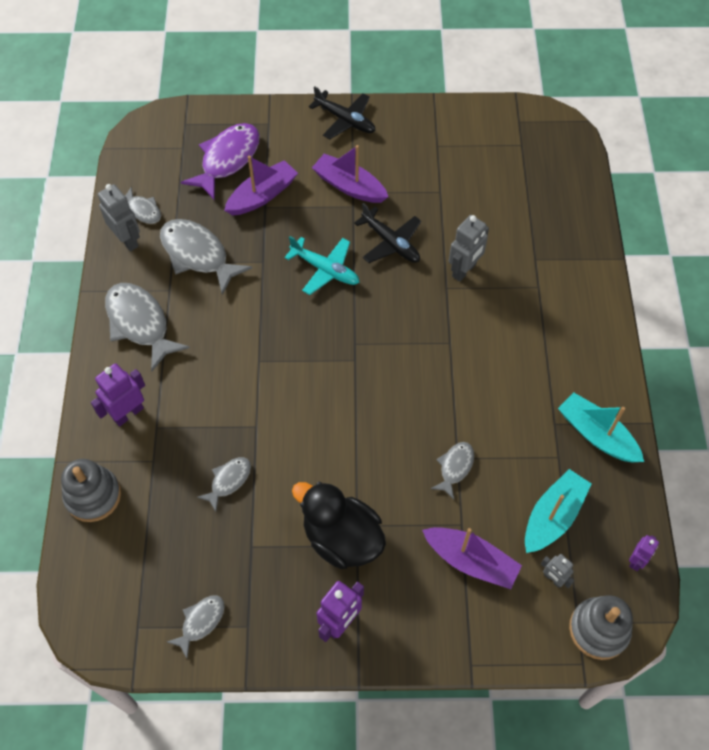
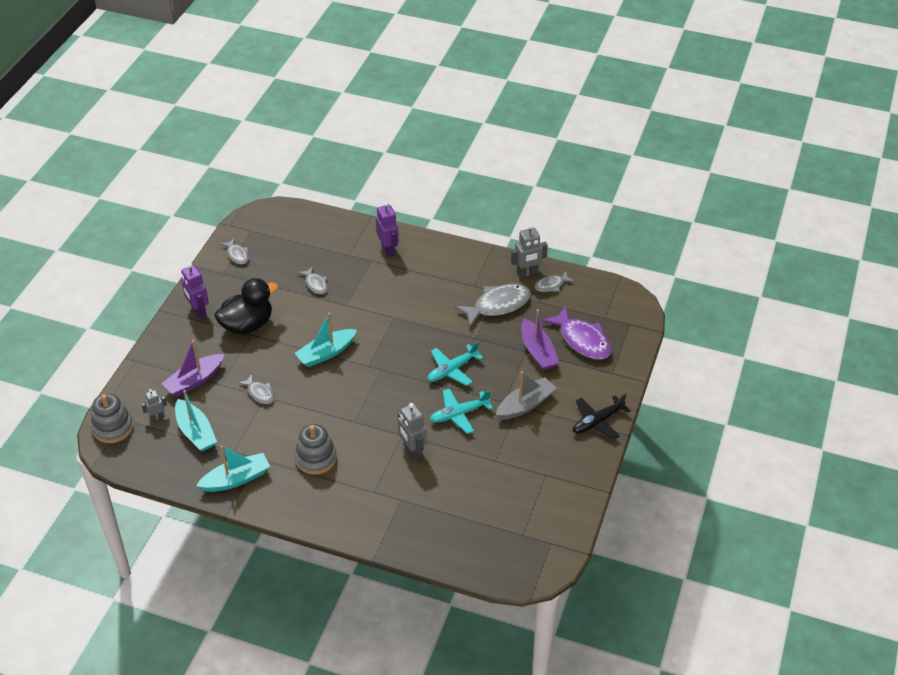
camera: 110 degrees right, 15 degrees down
(93, 496) = (341, 226): grey stacking toy -> grey stacking toy (316, 458)
(140, 323) = (453, 266): grey fish -> none
(349, 186) = (525, 405): purple boat -> grey boat
(354, 416) = (326, 353): none -> turquoise boat
(391, 243) = (459, 414): black plane -> turquoise plane
(636, 560) = (139, 464): purple robot -> none

